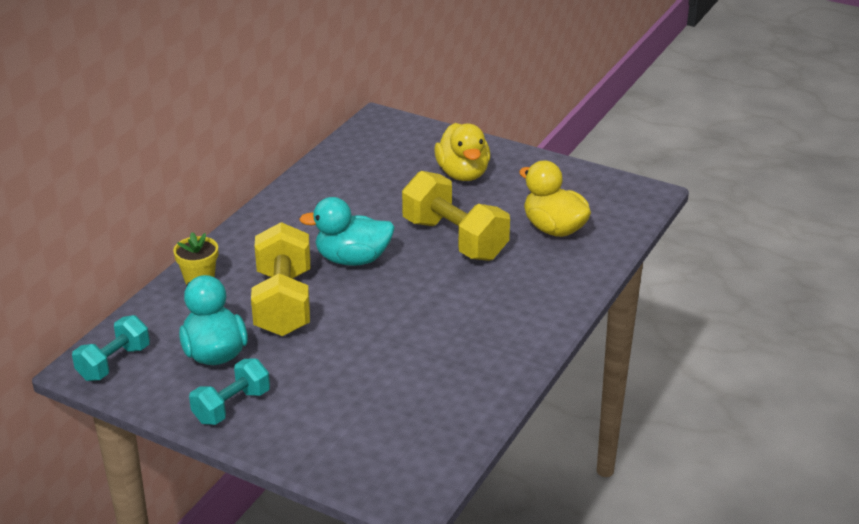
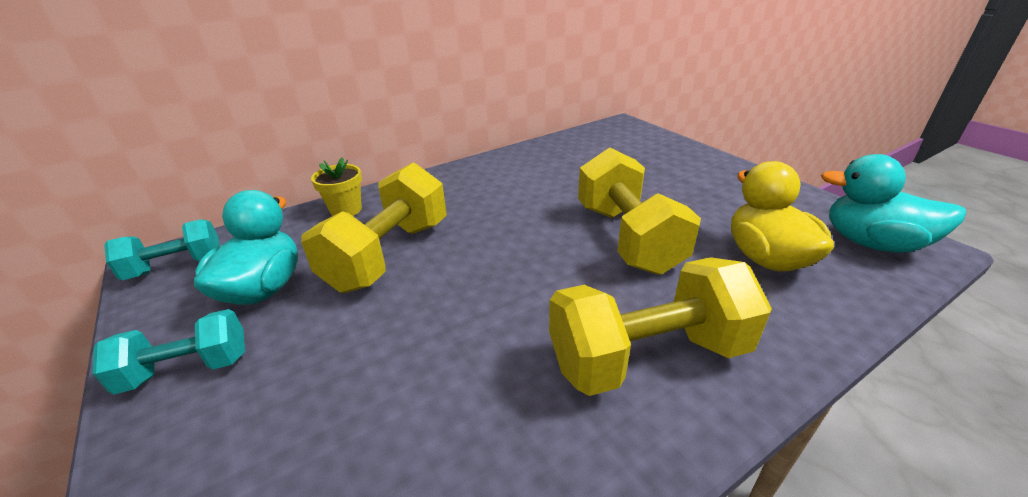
camera: 30 degrees right, 0 degrees up
(352, 259) = (500, 229): turquoise duck -> turquoise duck (872, 243)
(463, 174) = (676, 177): yellow duck -> none
(508, 310) = (647, 356): none -> yellow dumbbell

